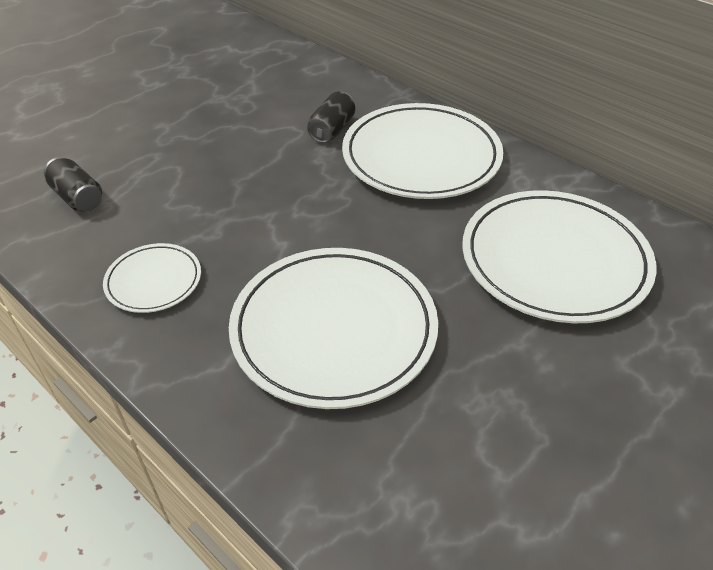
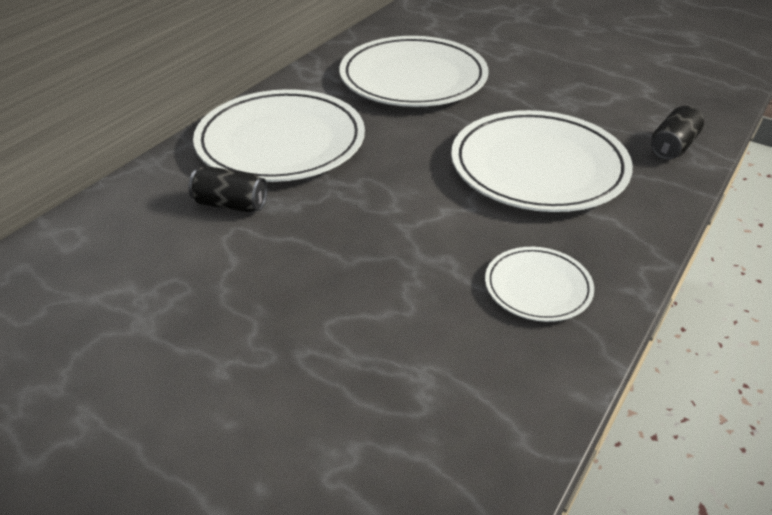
camera: 100 degrees left, 5 degrees down
(78, 198) = (420, 410): black can -> black can (672, 147)

